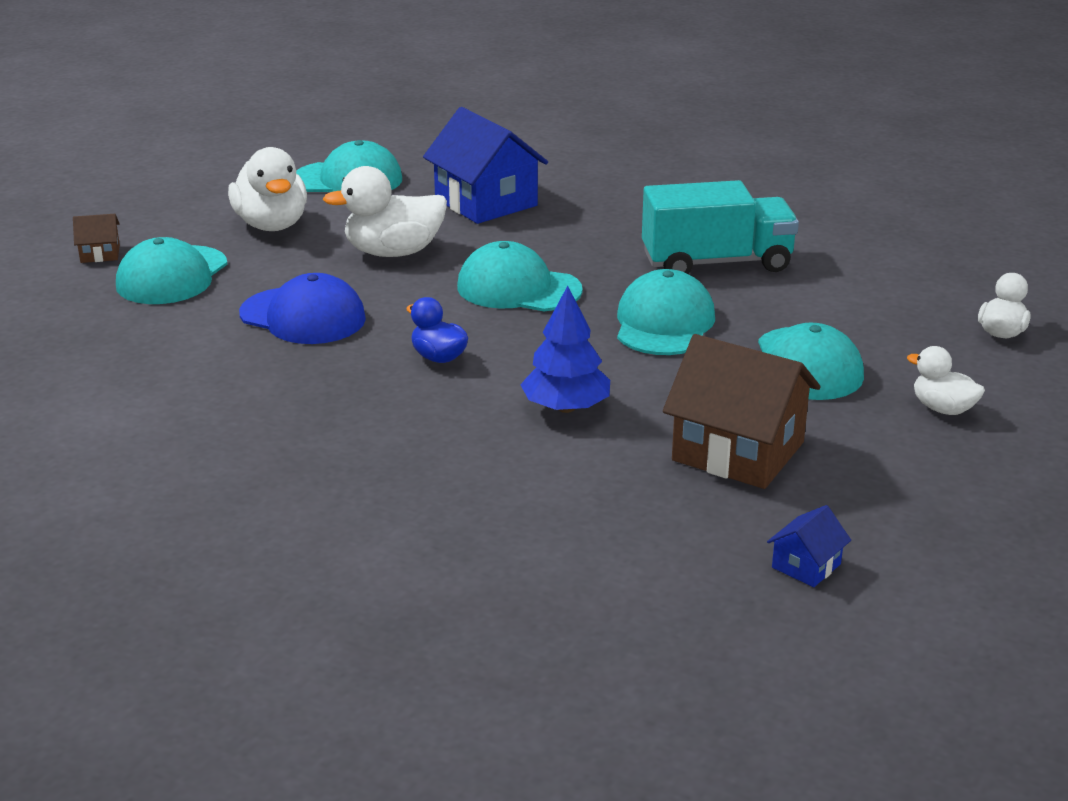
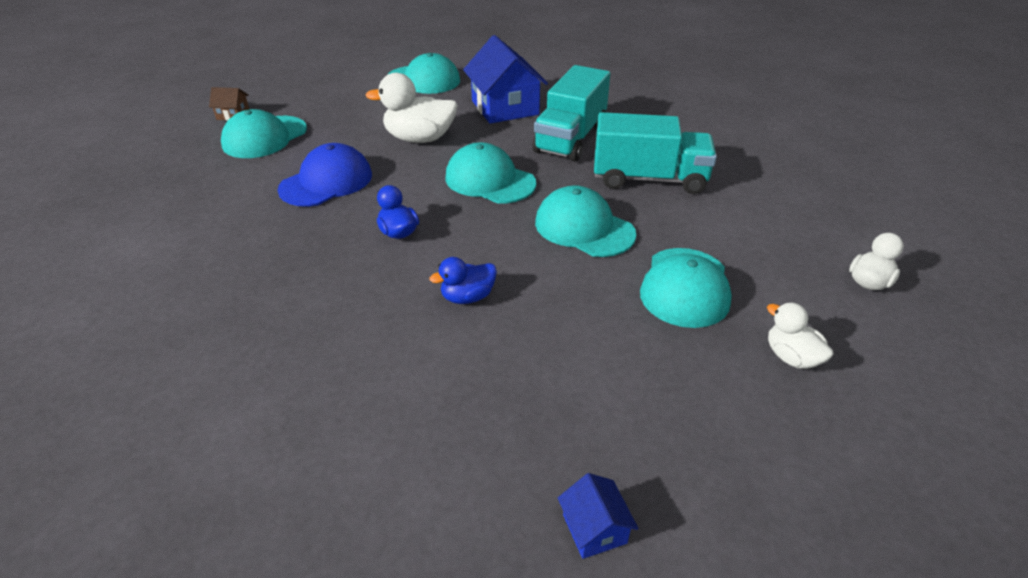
camera: 15 degrees right, 10 degrees up
(272, 225) = (353, 107): white duck -> none
(303, 316) = (326, 182): blue cap -> blue cap turned 90 degrees counterclockwise
(566, 407) = (467, 297): blue tree -> blue duck
(595, 229) = (570, 138): none -> turquoise truck
(664, 323) = (584, 228): turquoise cap -> turquoise cap turned 75 degrees counterclockwise
(738, 451) = (588, 371): brown house -> none
(806, 566) = (594, 529): blue house -> blue house turned 75 degrees counterclockwise

